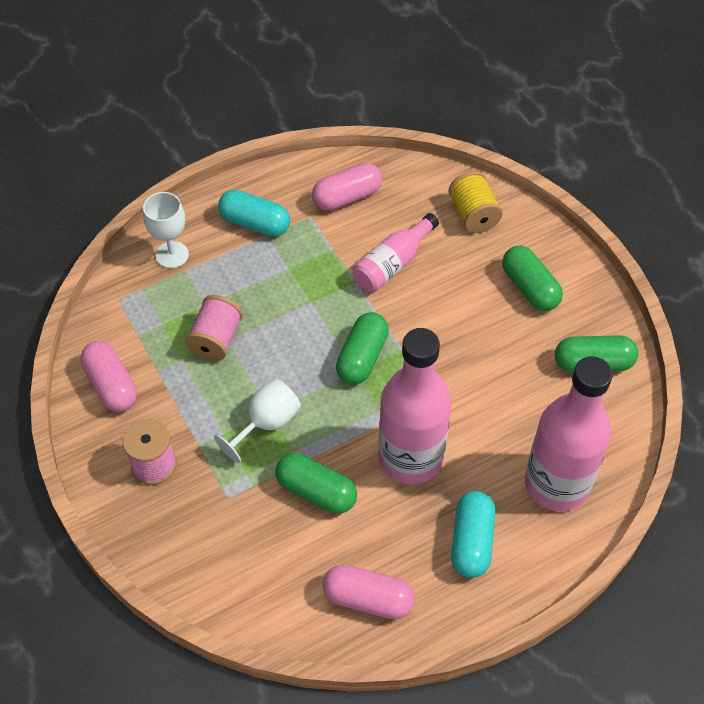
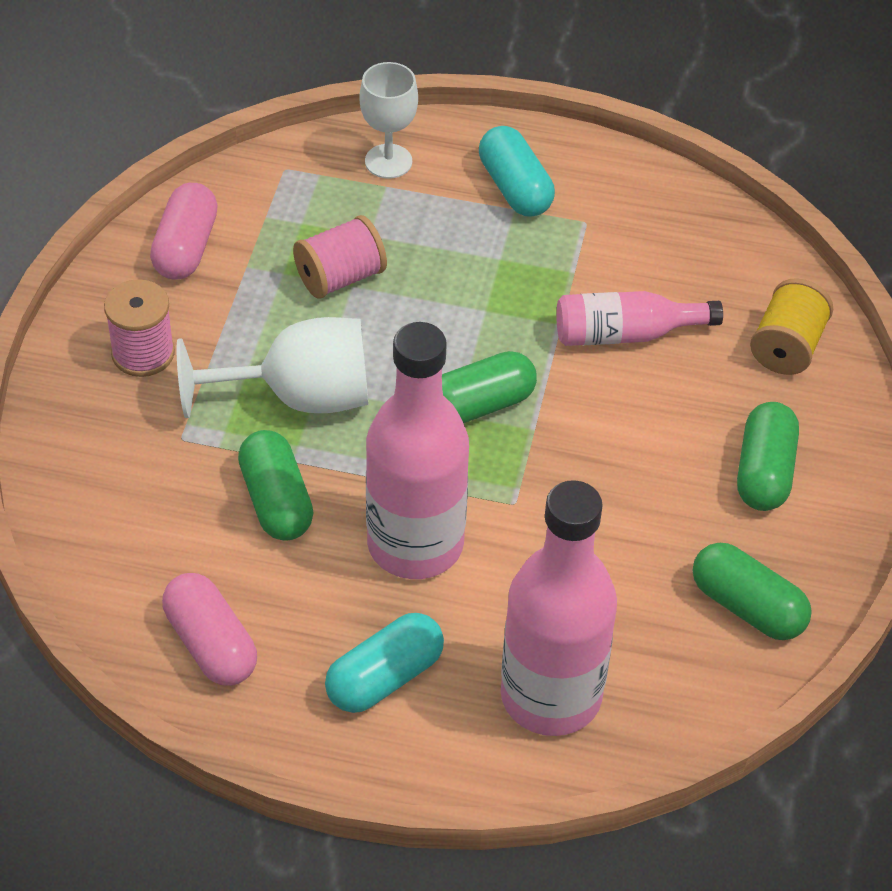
camera: 40 degrees right, 5 degrees down
(266, 423) = (300, 397): white goblet -> white goblet, size x1.51
(347, 197) = (653, 229): pink capsule -> none

